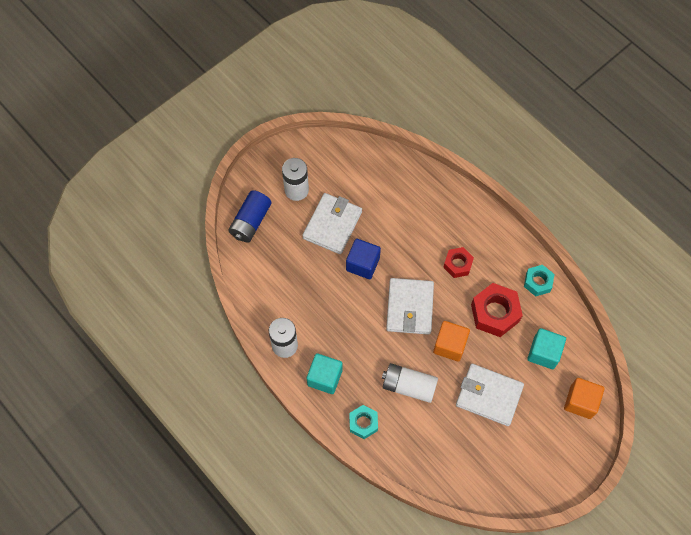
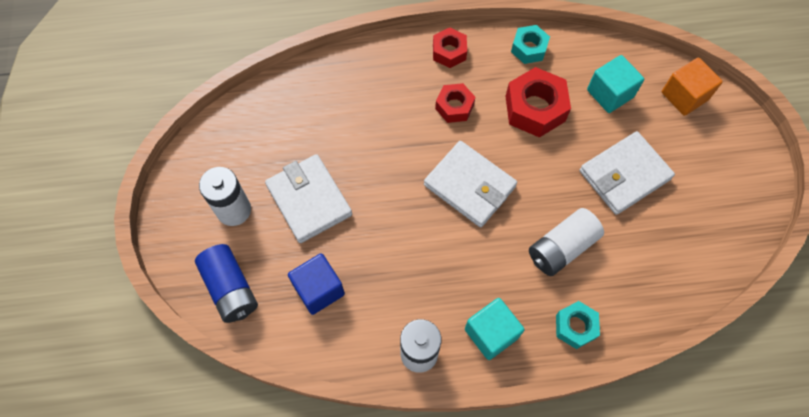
camera: 55 degrees left, 0 degrees up
(363, 264) = (381, 200): blue cube -> blue cube (319, 289)
(450, 345) = (541, 175): orange cube -> none
(495, 236) = (449, 52): none -> red nut

